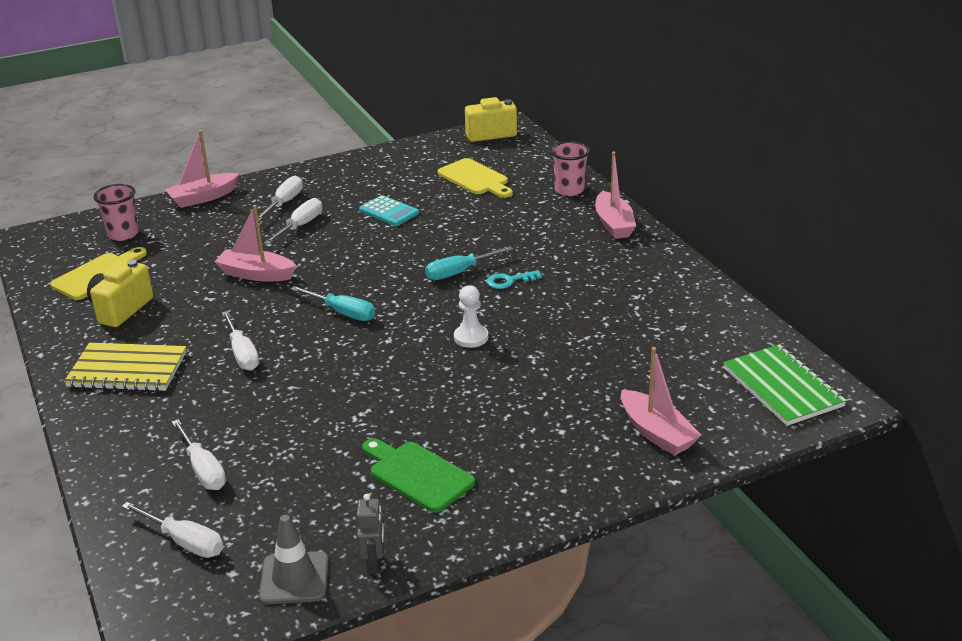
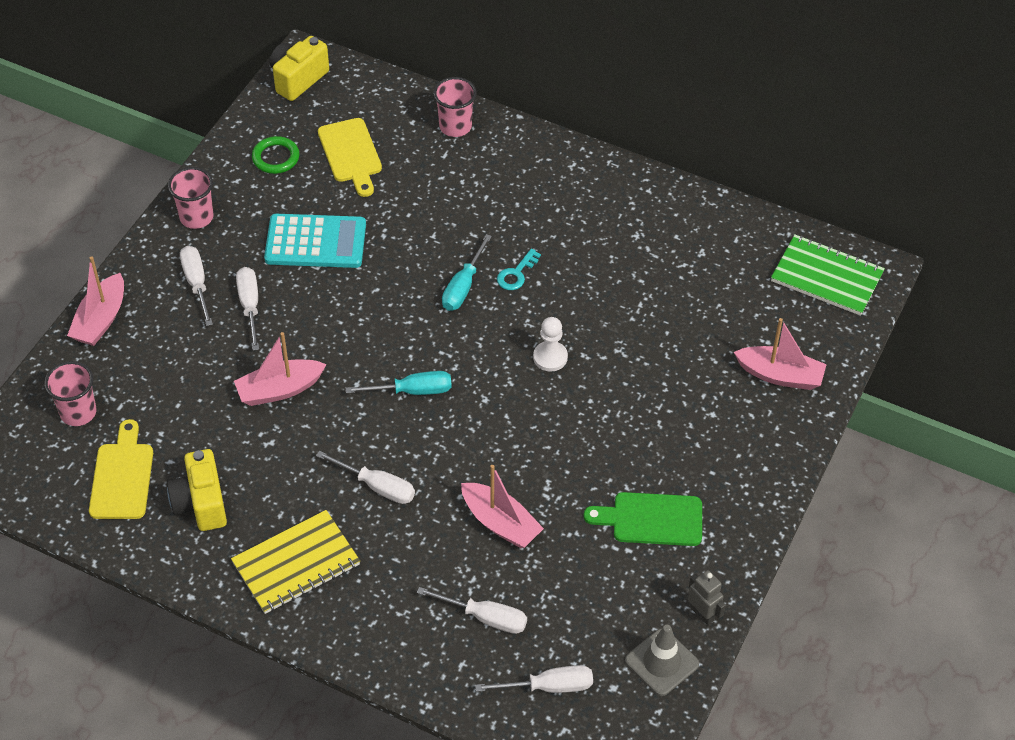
camera: 40 degrees left, 20 degrees up
(331, 173) = (196, 217): none -> pink cup
(389, 212) = (315, 242): turquoise calculator -> turquoise calculator, size x1.59
(422, 164) = (276, 157): none -> green ring
(475, 178) = (351, 154): yellow cutting board -> yellow cutting board turned 60 degrees clockwise
(613, 224) = (537, 154): pink boat -> pink boat (500, 523)

